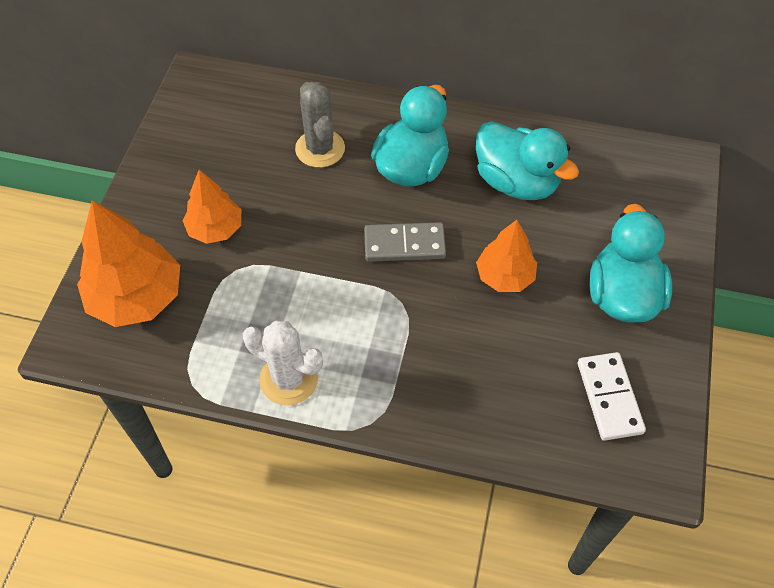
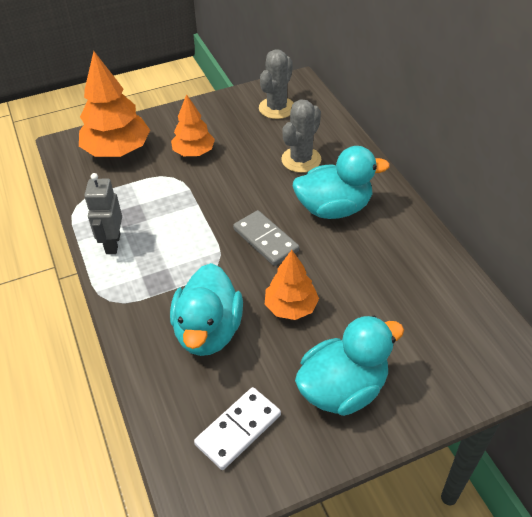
camera: 55 degrees right, 10 degrees down
(220, 118) = (277, 108): none -> grey cactus
(289, 379) = (112, 244): white cactus -> grey robot
(516, 182) = (382, 269): turquoise duck -> turquoise duck (208, 331)

